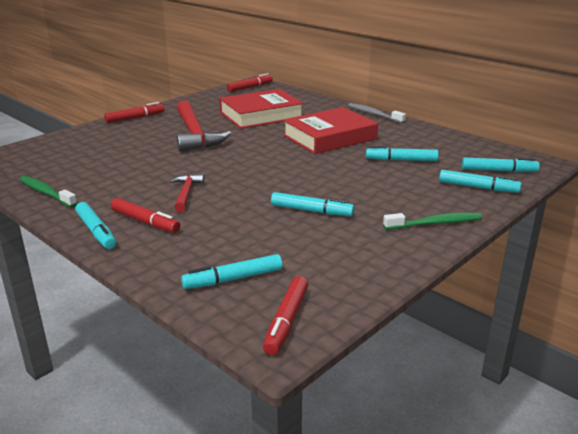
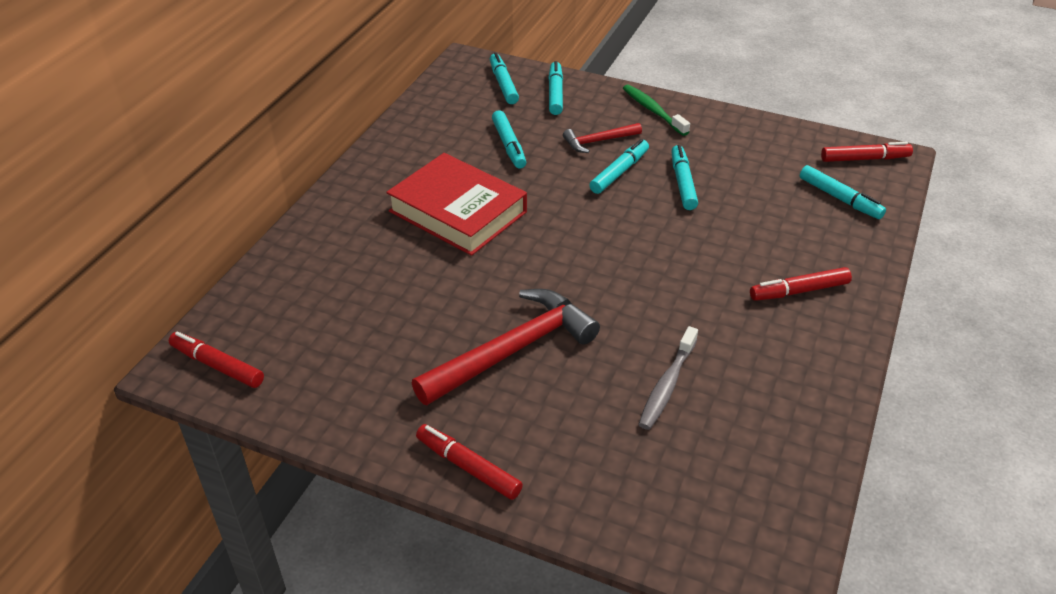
camera: 110 degrees left, 15 degrees up
(46, 192) = (808, 419): green toothbrush -> none
(96, 231) = (849, 320): turquoise marker -> turquoise marker (619, 172)
(145, 222) = (799, 291): red marker -> red marker turned 120 degrees counterclockwise
(186, 193) = (711, 285): red hammer -> red hammer (598, 141)
(261, 115) = (387, 303): red book -> none
(373, 114) = (340, 189): grey toothbrush -> grey toothbrush (667, 385)

